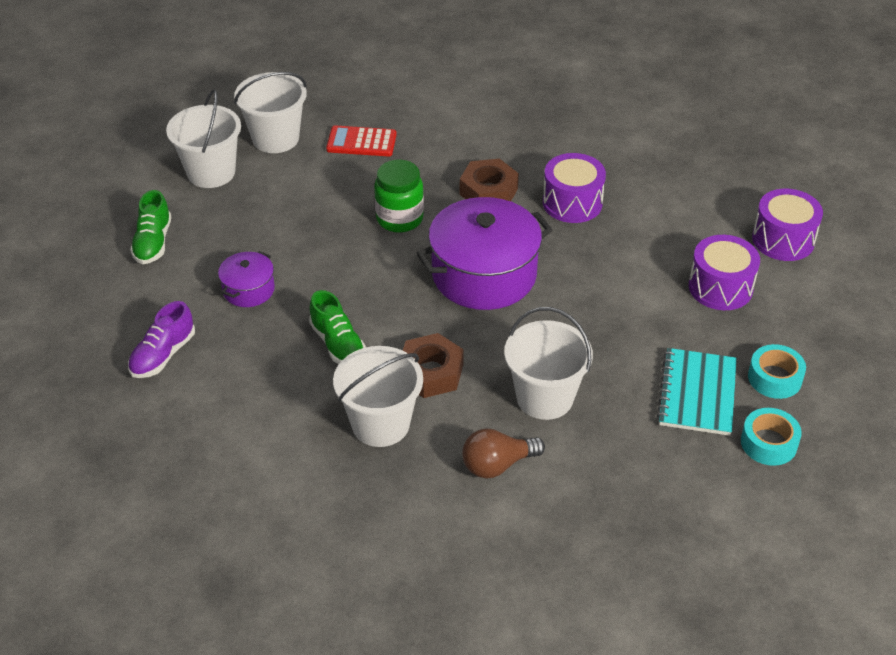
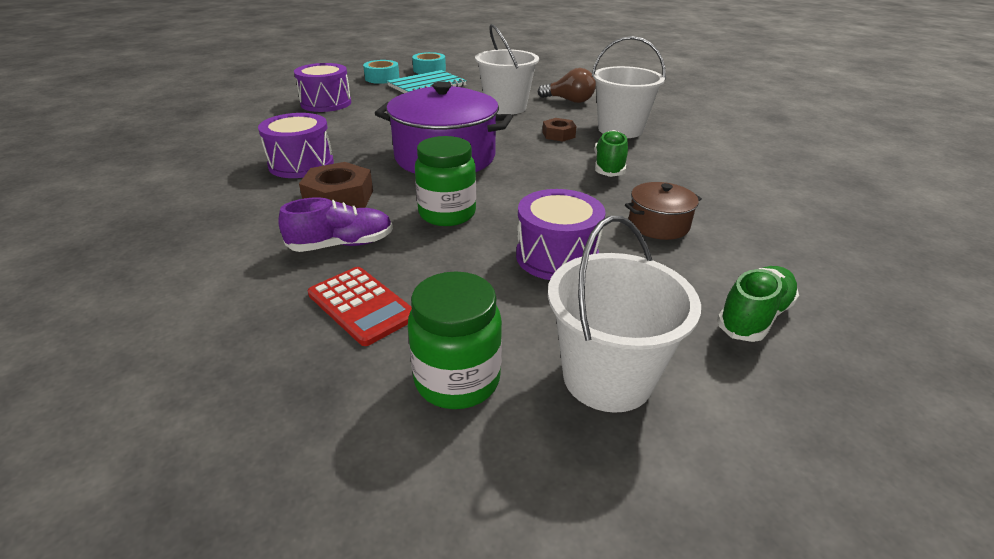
camera: 140 degrees left, 10 degrees down
(163, 355) = (779, 214): purple shoe -> purple shoe (342, 244)
(248, 290) = (658, 225): purple pot -> brown pot
(275, 138) = (457, 380): white bucket -> green jar
(431, 372) = (558, 135): brown nut -> brown nut, size x0.62
(783, 240) = (245, 103): purple drum -> purple drum (557, 256)

